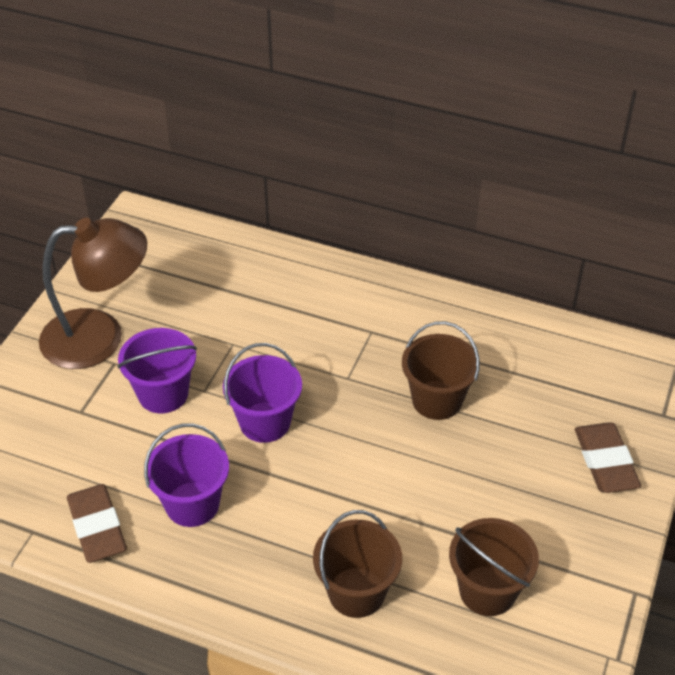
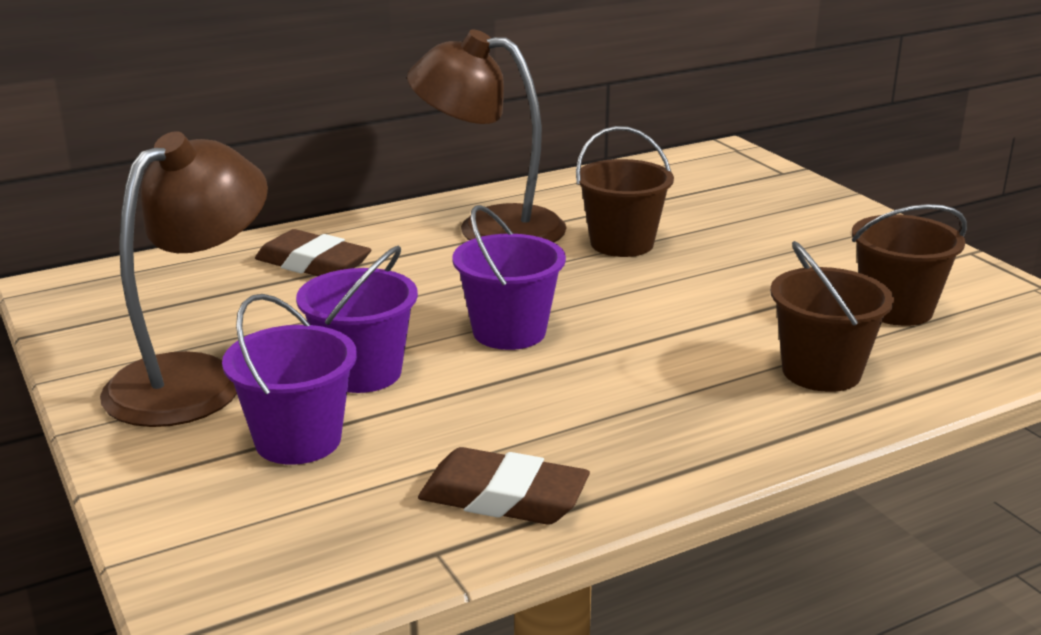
camera: 50 degrees left, 20 degrees down
(192, 504) = (563, 418): purple bucket -> purple bucket (298, 440)
(391, 326) = (490, 227): none -> brown lamp
(605, 462) = (804, 209): brown eraser -> brown eraser (313, 264)

